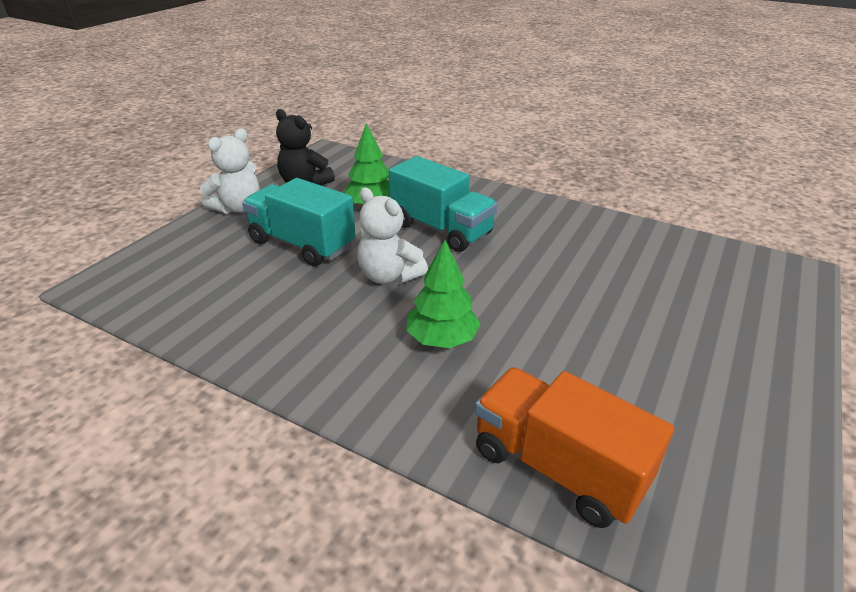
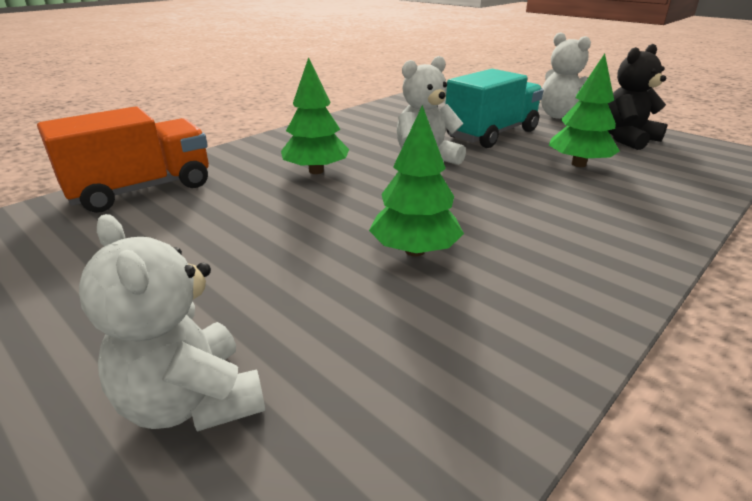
camera: 105 degrees right, 5 degrees down
(441, 229) = (520, 194): turquoise truck -> none
(551, 265) = (414, 251): none -> green tree
(735, 312) = (192, 401): none -> white teddy bear

